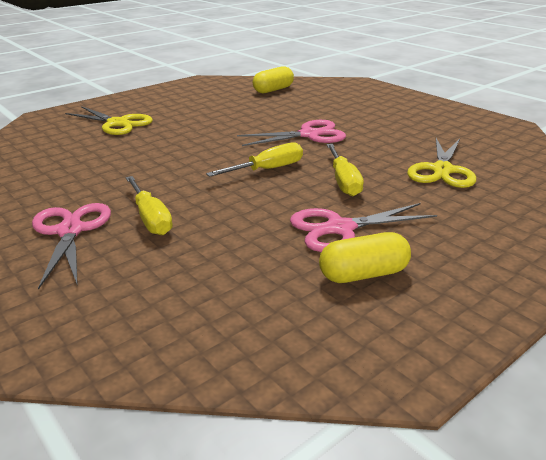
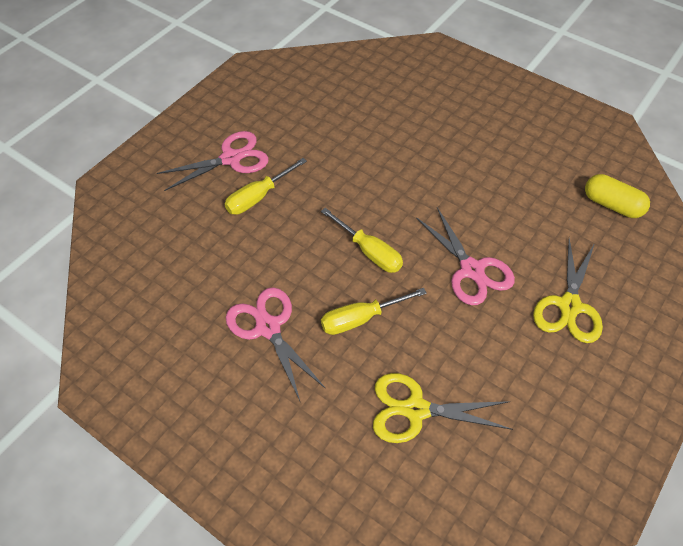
camera: 75 degrees right, 25 degrees up
(118, 123) = (438, 106): yellow scissors -> yellow scissors (569, 306)
(363, 274) = (202, 352): yellow capsule -> none

